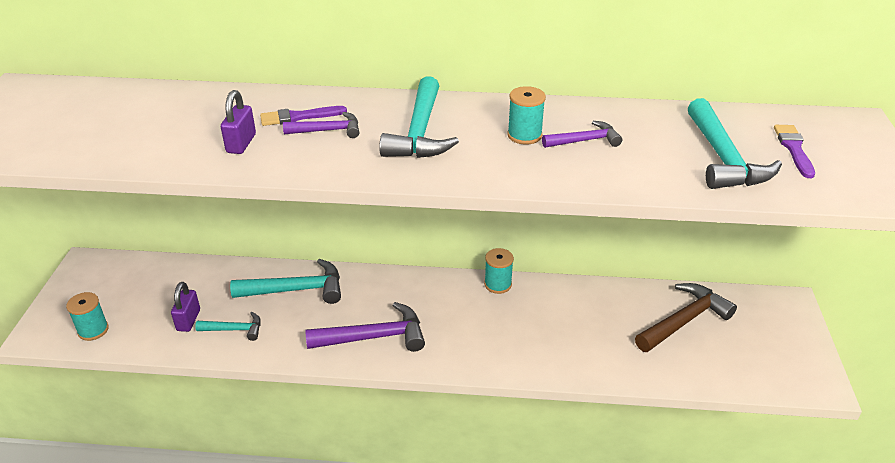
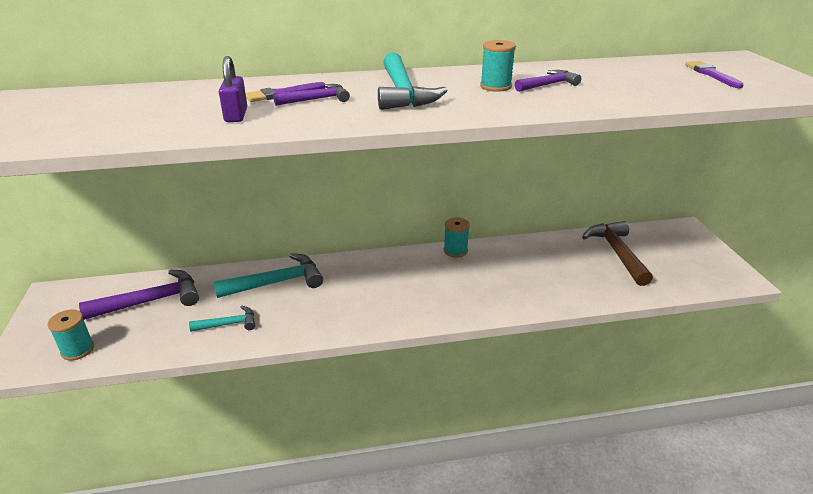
camera: 15 degrees left, 5 degrees down
(188, 320) = (178, 324): purple padlock -> none
(374, 337) = (366, 307): purple hammer -> purple hammer (151, 301)
(684, 321) = (617, 253): brown hammer -> brown hammer turned 45 degrees counterclockwise
(723, 158) = (665, 84): turquoise hammer -> none

